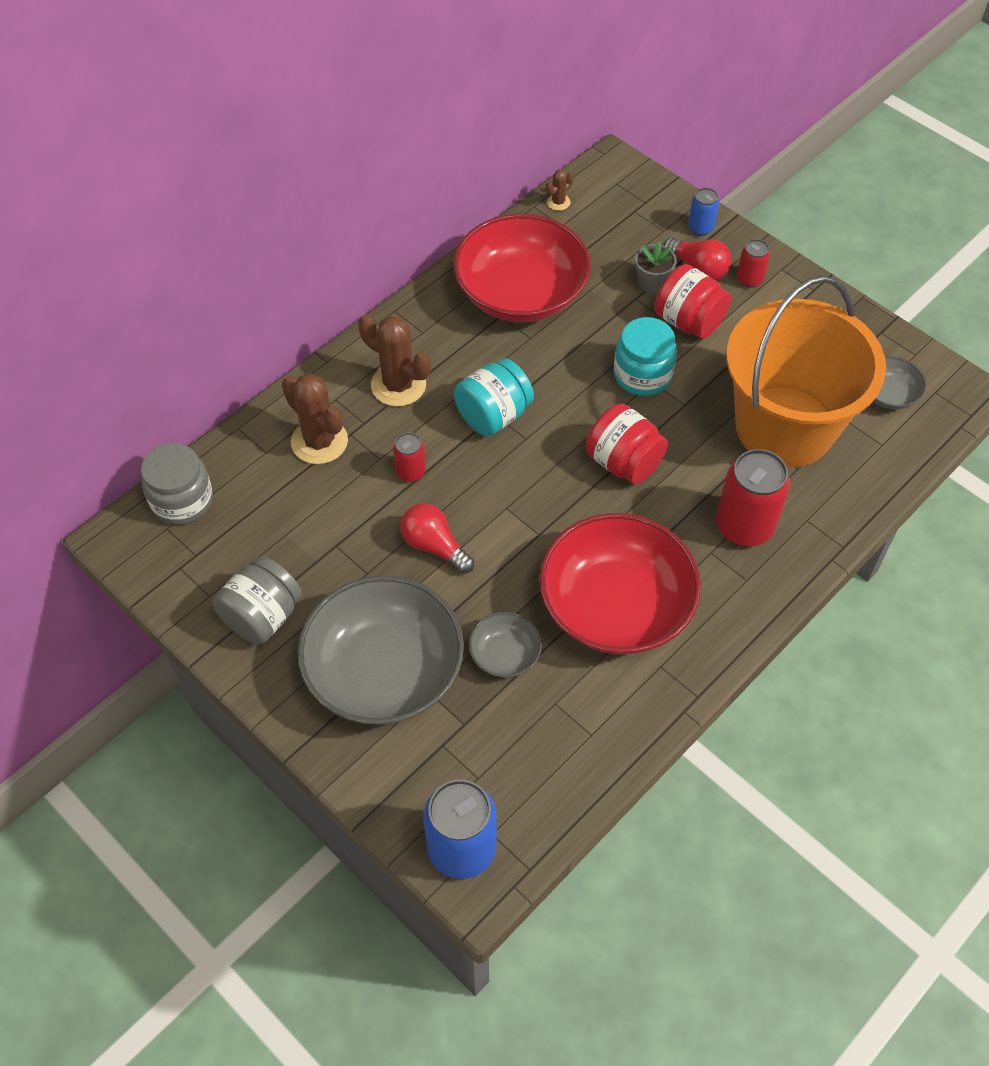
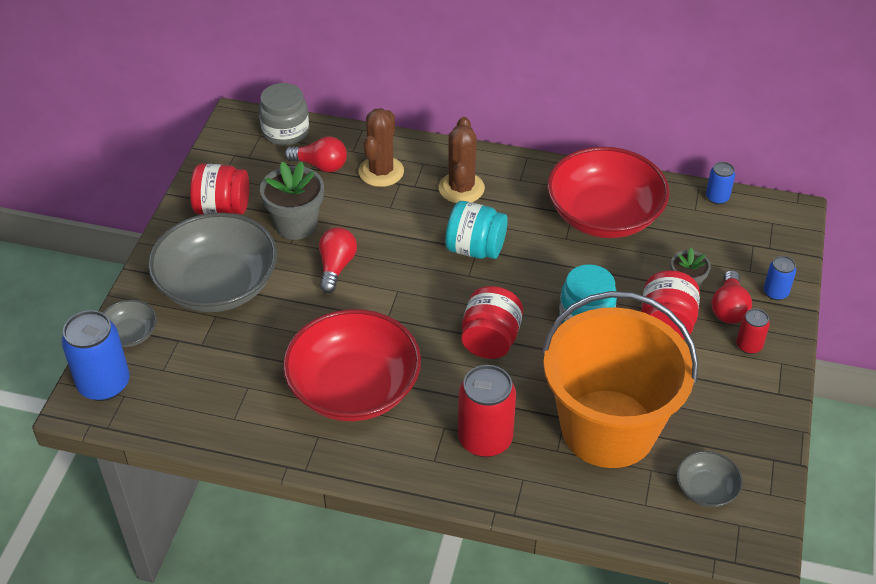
camera: 60 degrees right, 10 degrees down
(262, 616) = (222, 208): grey jar -> red jar
(265, 491) = (320, 165): none -> red light bulb
(343, 555) = (296, 225): none -> grey flower pot
(410, 472) = (390, 227): red can -> none
(505, 654) = (271, 342): grey bowl -> grey bowl (130, 334)
(558, 202) = (717, 197): brown cactus -> blue can

